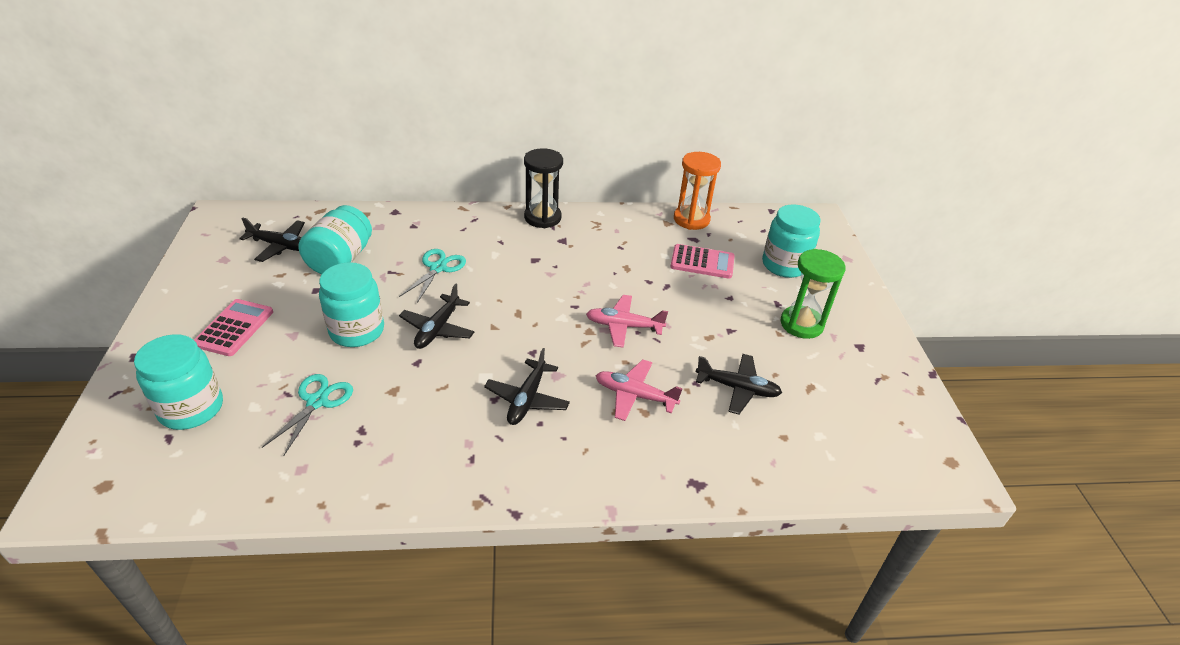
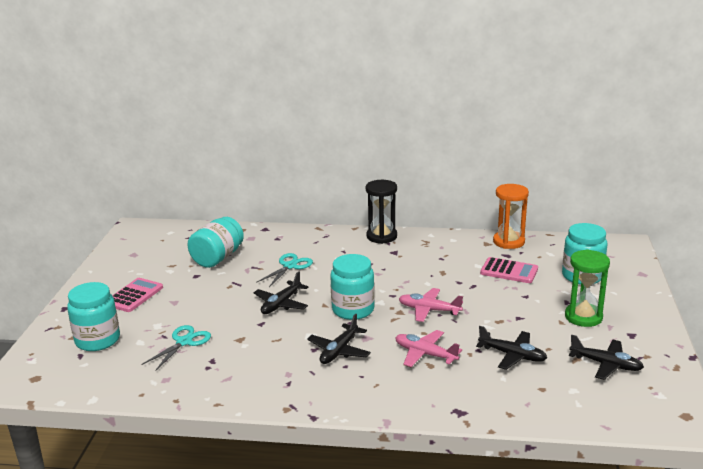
camera: 15 degrees right, 15 degrees down
(280, 246) = (175, 248): black plane -> black plane (606, 364)
(357, 331) = (221, 302): turquoise jar -> turquoise jar (353, 310)

